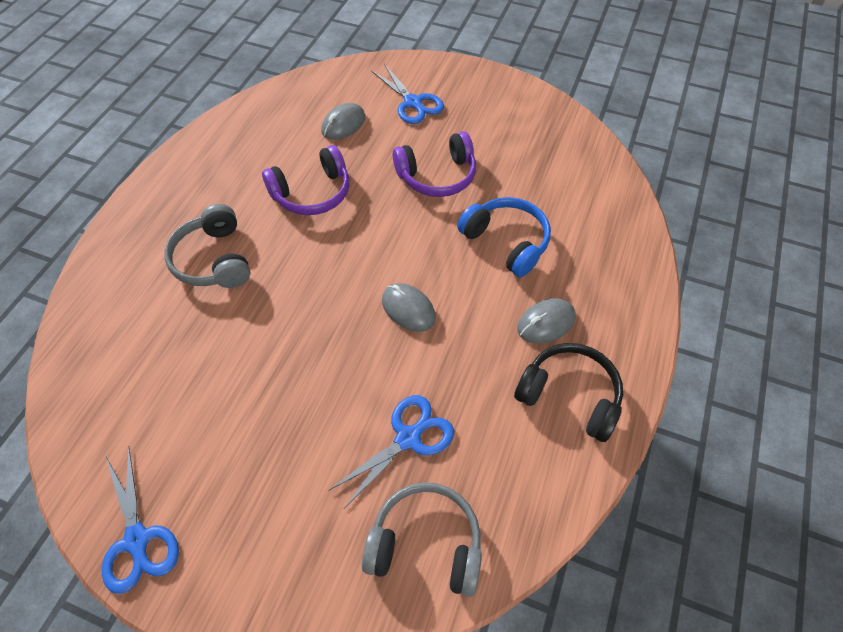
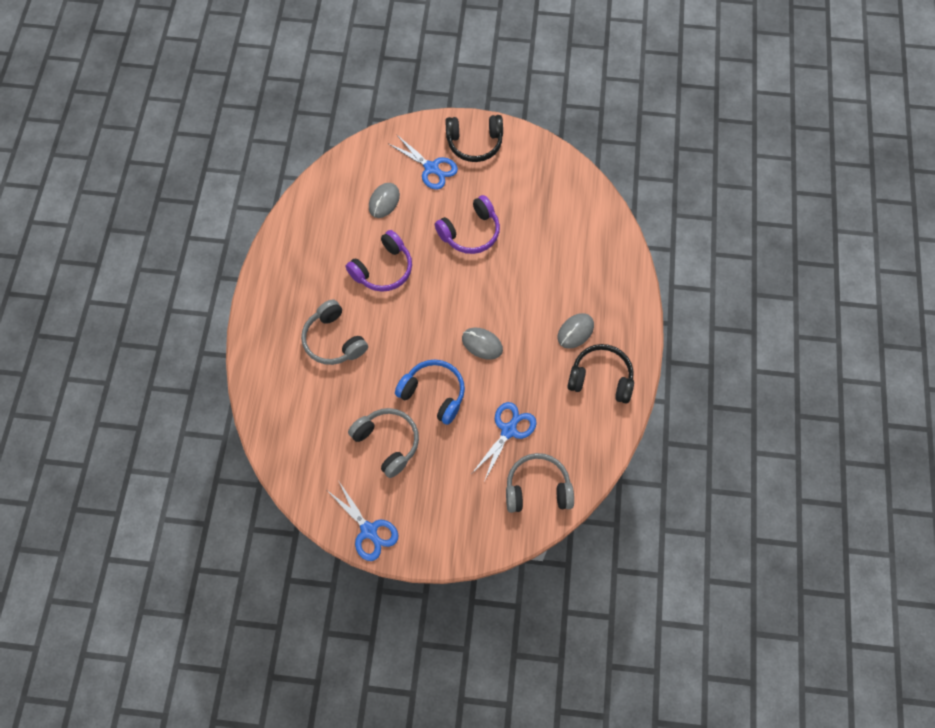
camera: 15 degrees left, 10 degrees up
(224, 410) = (387, 443): none -> grey headphones
(473, 88) = (474, 143): none -> black headphones
(506, 242) = (534, 276): blue headphones -> blue headphones (433, 394)

